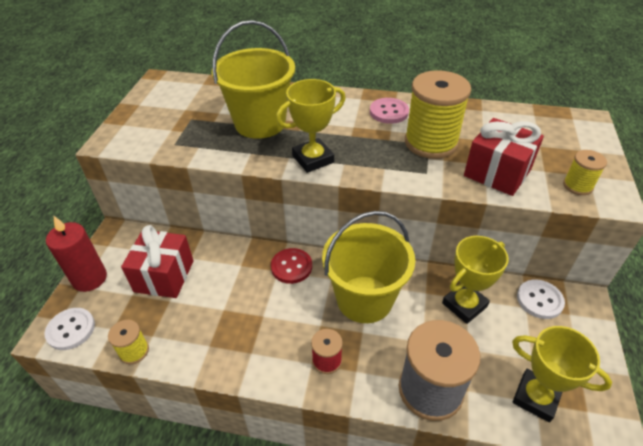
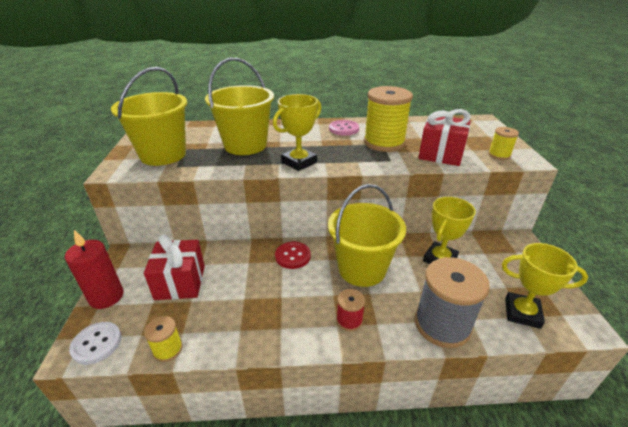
camera: 15 degrees left, 10 degrees down
(165, 125) = (163, 155): none -> yellow bucket
(539, 300) = (491, 246): white button -> none

